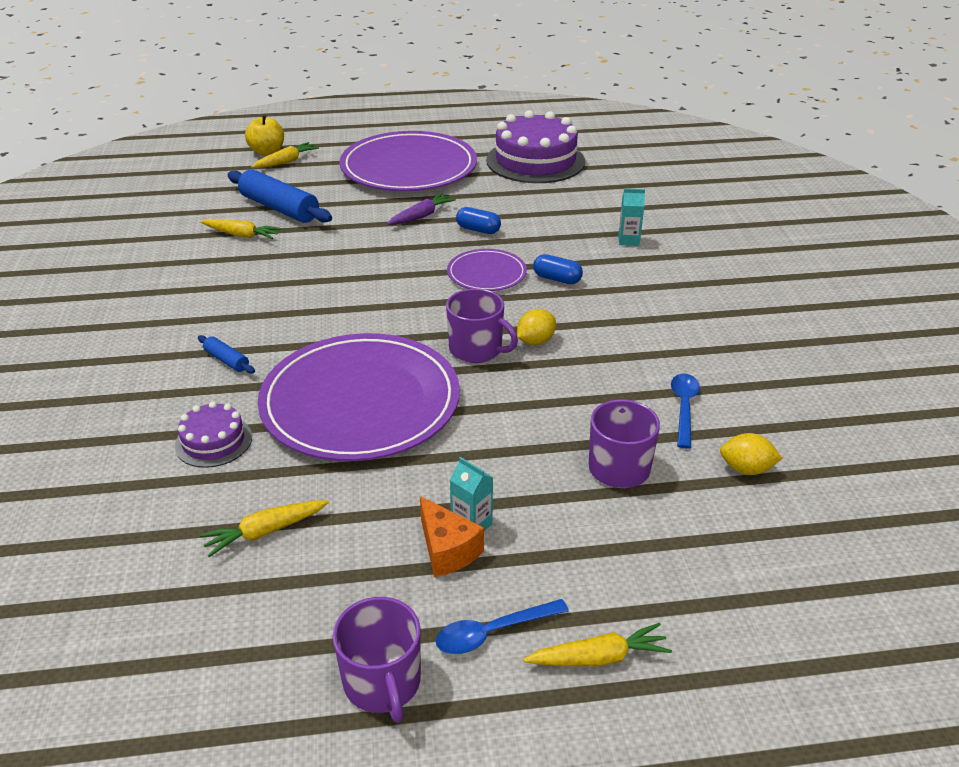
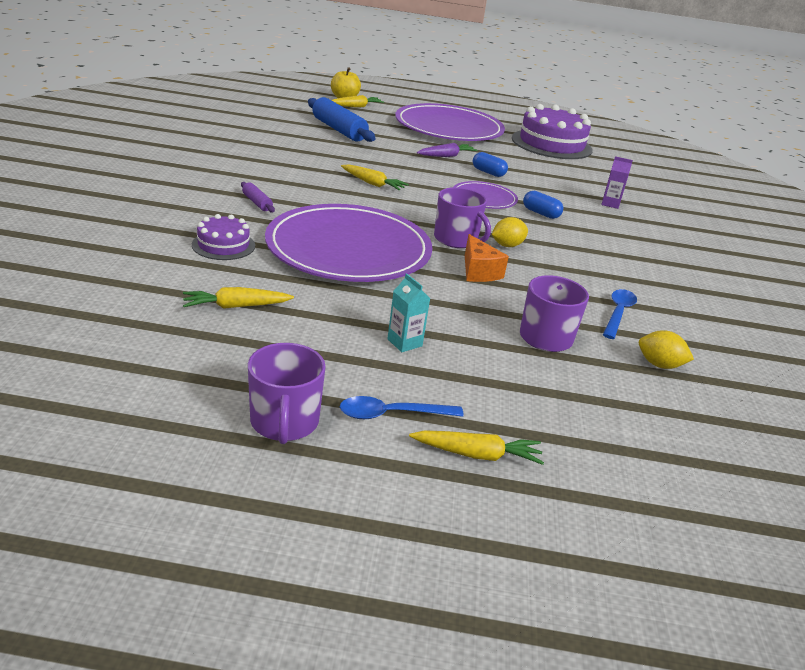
camera: 10 degrees right, 5 degrees down
(227, 360) = (257, 203): blue rolling pin -> purple rolling pin
(241, 235) = (303, 138): yellow carrot -> yellow carrot (373, 184)
(447, 550) = (377, 353): orange cheese -> orange cheese (478, 272)
(628, 240) = (610, 204): turquoise carton -> purple carton

